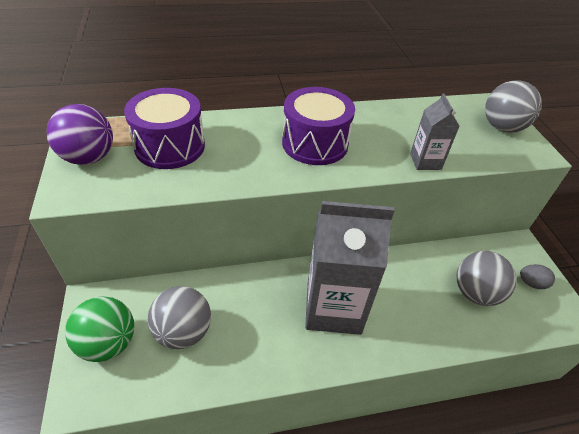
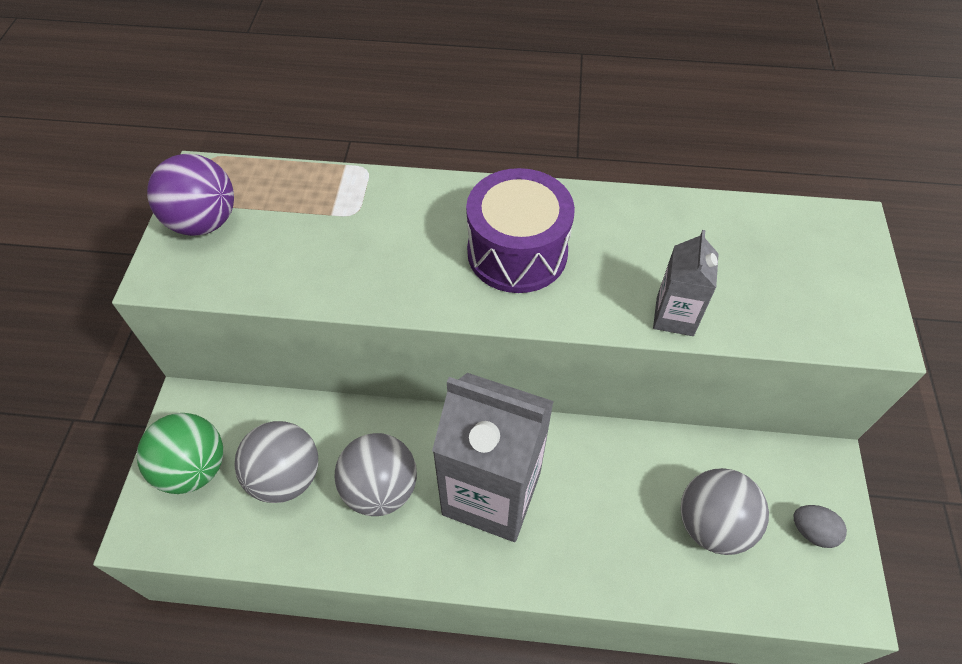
camera: 20 degrees right, 10 degrees up
(170, 146) = (312, 221): purple drum -> none
(502, 127) = (841, 275): grey ball -> grey ball (380, 489)

